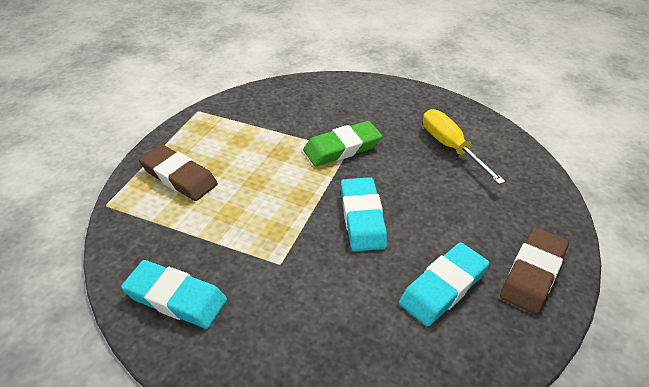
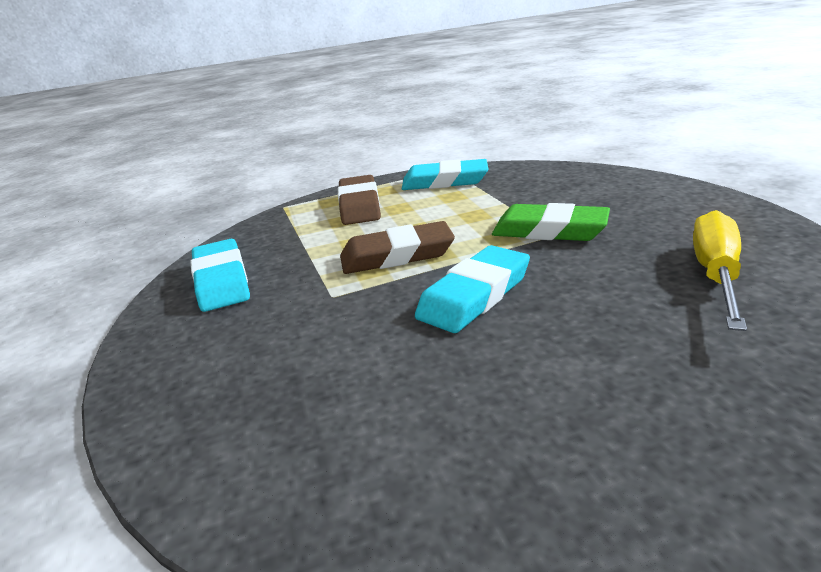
camera: 50 degrees right, 15 degrees down
(443, 287) = (465, 410): turquoise eraser -> turquoise eraser (445, 181)
(533, 273) = (645, 480): brown eraser -> brown eraser (397, 255)

